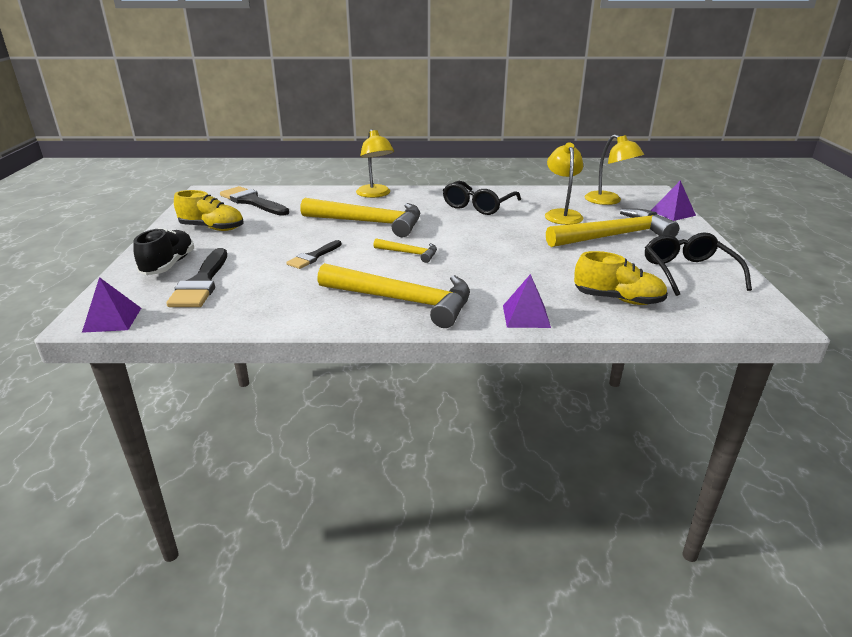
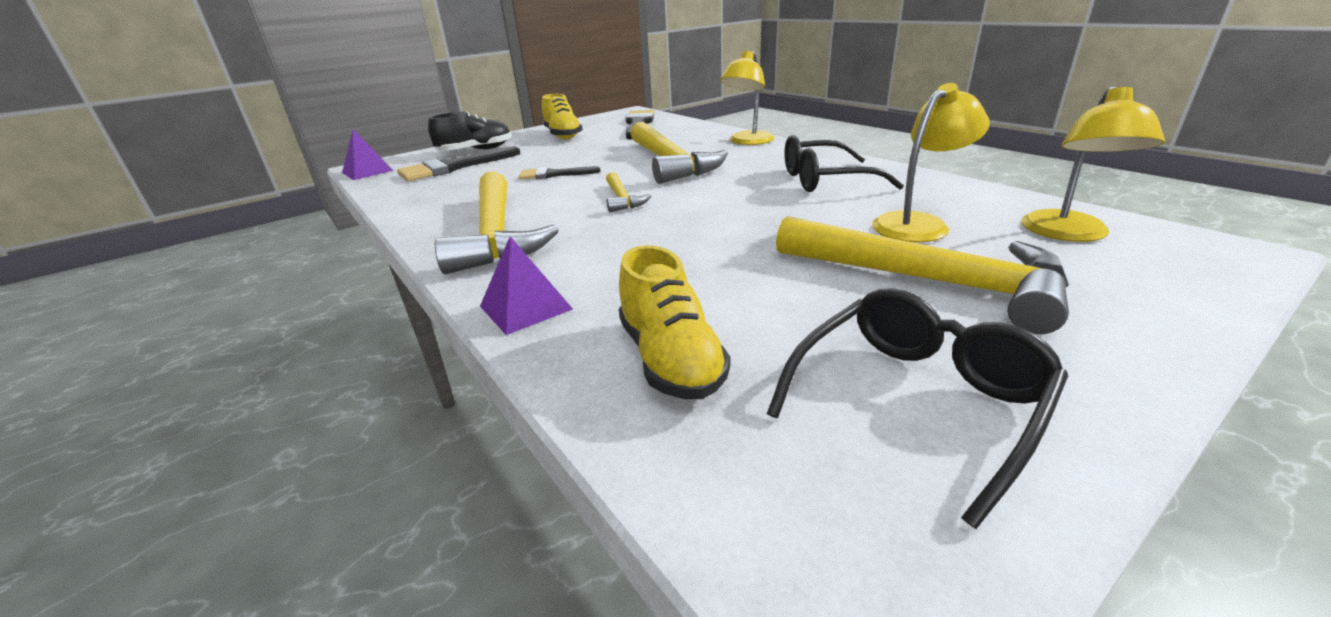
camera: 55 degrees right, 0 degrees up
(673, 213) = (1186, 298): purple pyramid -> none

